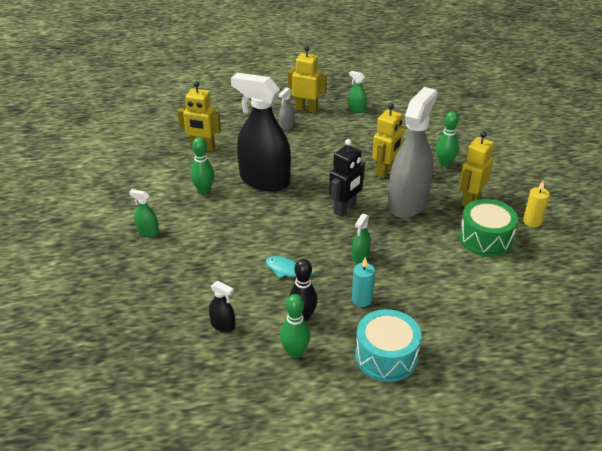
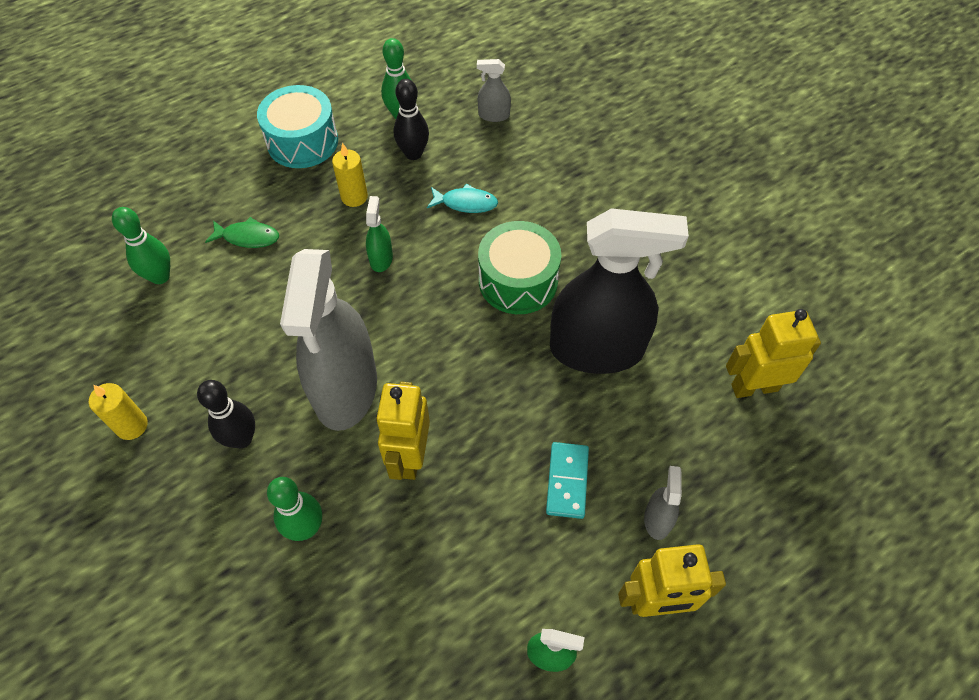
camera: 155 degrees right, 20 degrees up
(148, 232) = (679, 194): green spray bottle -> none
(204, 190) = (670, 292): green bowling pin -> green bowling pin (160, 276)
(223, 325) = (494, 115): black spray bottle -> grey spray bottle
(316, 145) = (567, 481): none -> turquoise domino
(345, 209) = (439, 337): black robot -> none
(362, 299) = (354, 197): turquoise candle -> yellow candle
(447, 297) = (248, 237): none -> green fish
(470, 200) = (241, 438): yellow robot -> black bowling pin
(485, 239) = (207, 358): green drum -> green drum (518, 281)

